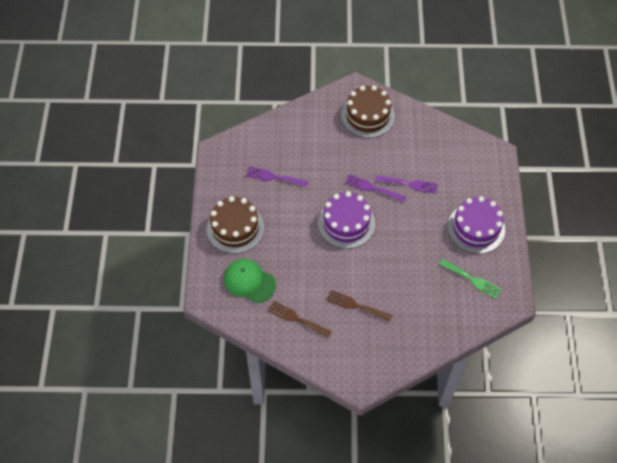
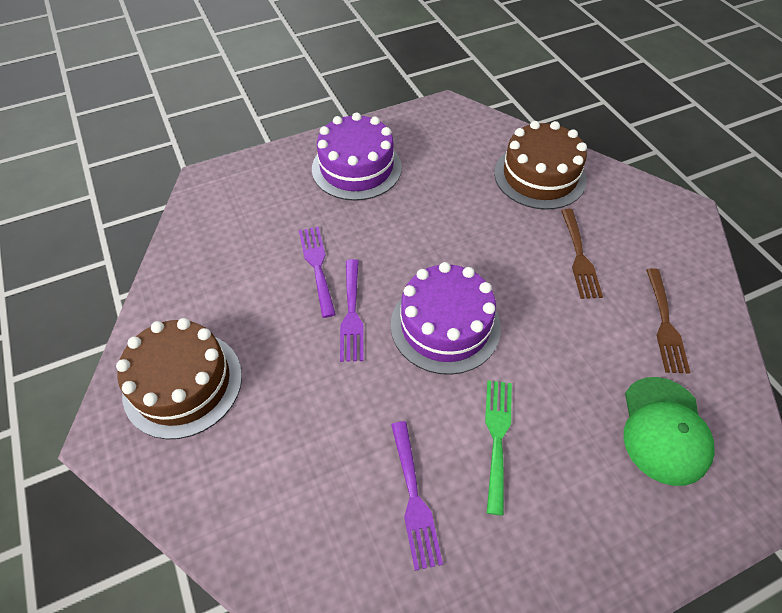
camera: 115 degrees left, 5 degrees down
(235, 228) = (579, 518): brown cake -> brown cake (539, 176)
(472, 280) = (442, 149): green fork -> green fork (497, 437)

